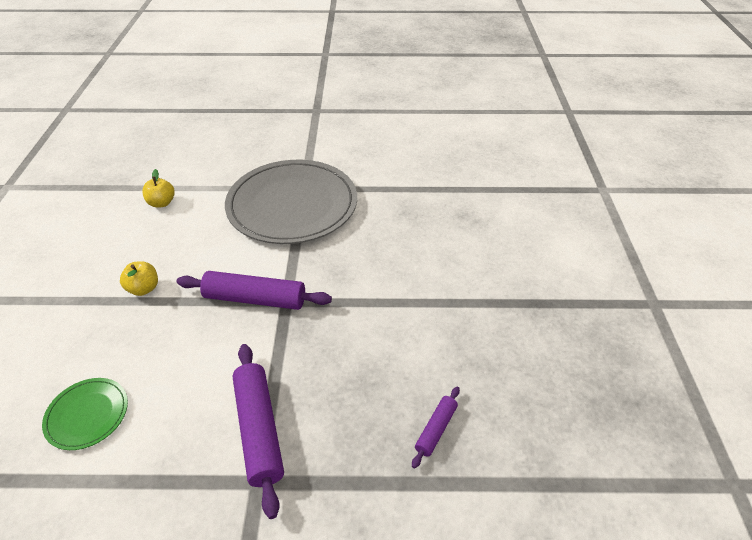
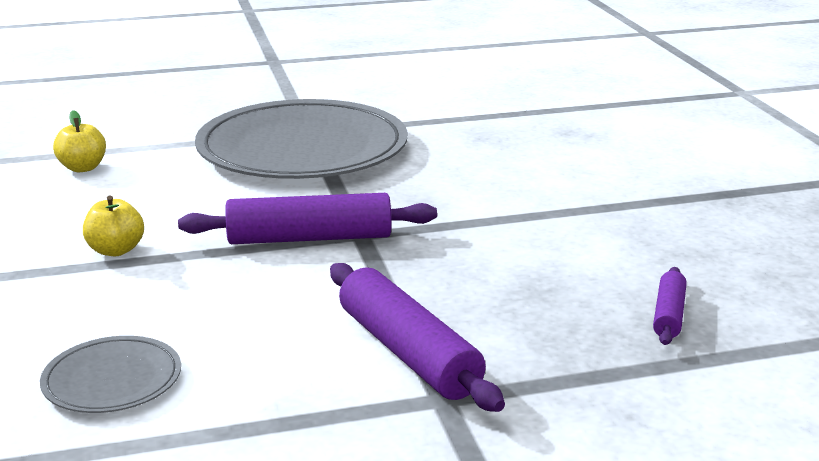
camera: 15 degrees left, 20 degrees down
(87, 415) = (112, 380): green plate -> grey plate

